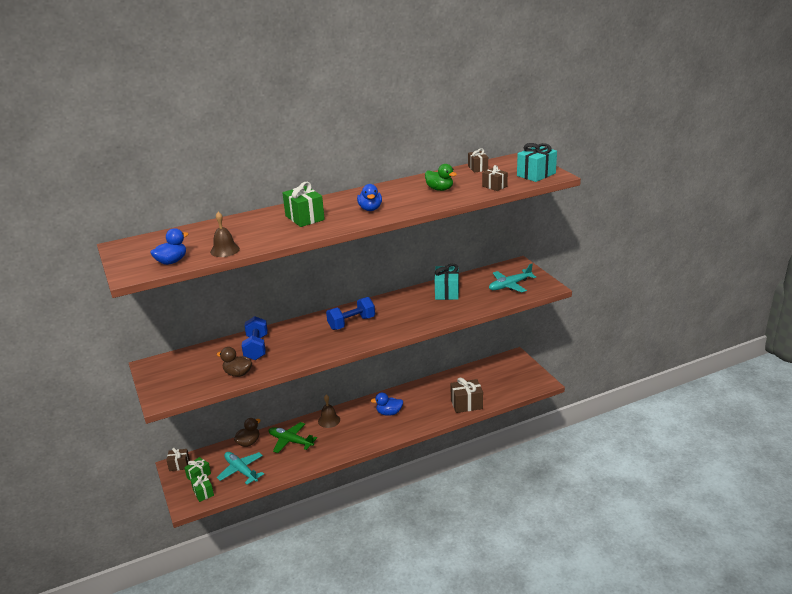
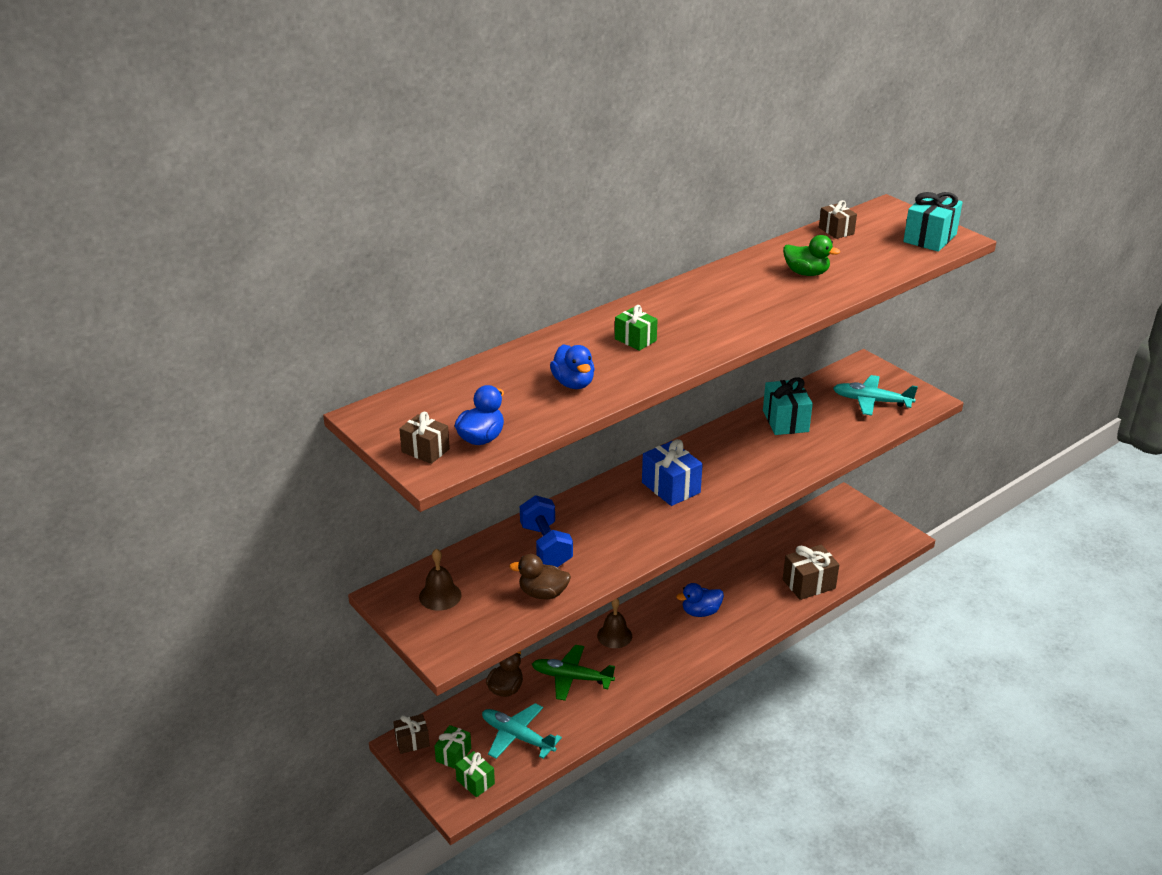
camera: 15 degrees left, 5 degrees up
(225, 250) = (552, 410): brown bell -> brown bell (440, 596)
(304, 218) = (635, 340): green gift -> green gift, size x0.62
(351, 323) = (671, 487): blue dumbbell -> blue gift
(370, 209) = (726, 316): blue duck -> blue duck (573, 383)
(494, 186) = (884, 263): brown gift -> brown gift (425, 450)
(510, 285) = (872, 401): turquoise plane -> turquoise plane turned 60 degrees clockwise

